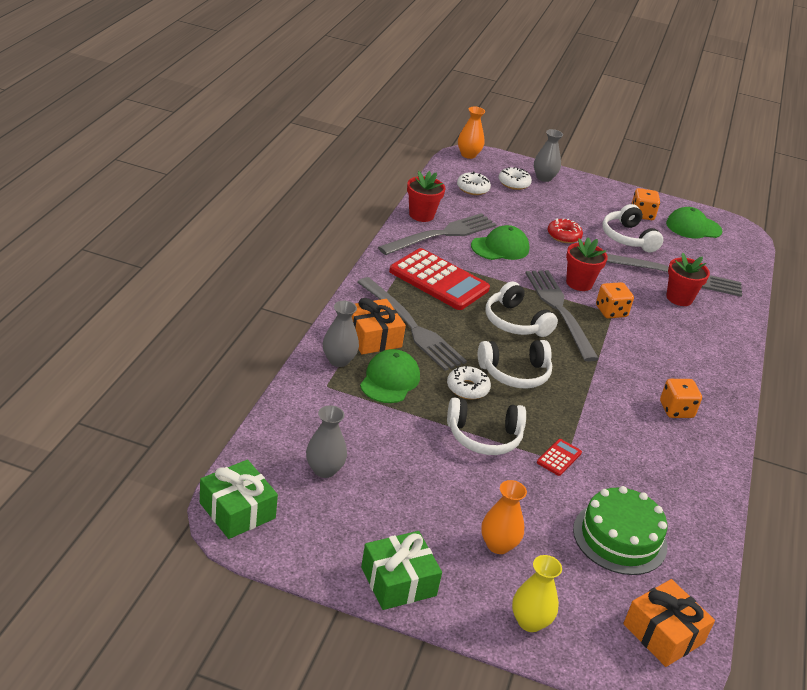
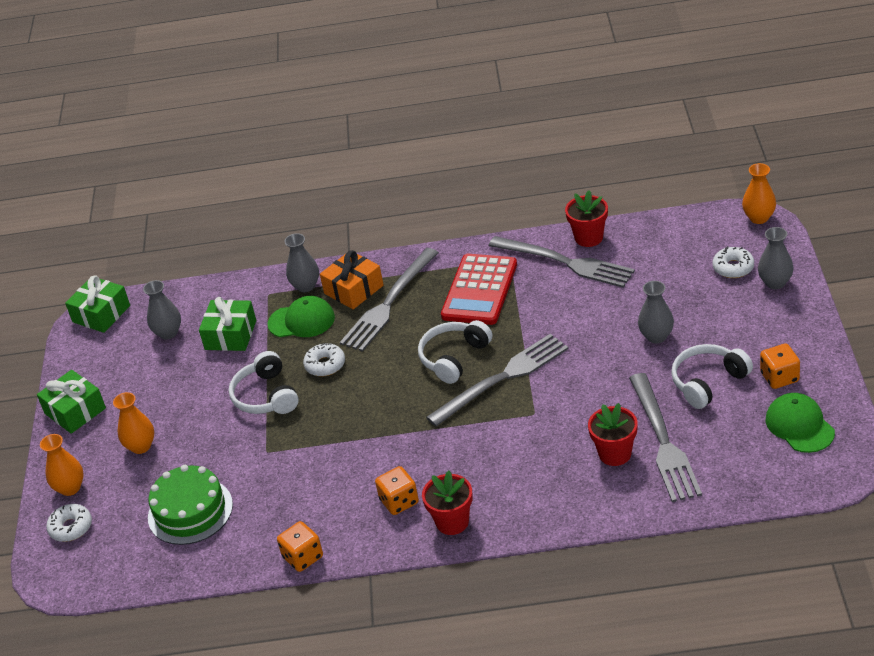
camera: 80 degrees right, 5 degrees up
(369, 429) = (230, 335): none -> green gift
(472, 188) = (684, 247): white donut -> white donut (71, 527)
(500, 247) = (582, 304): green cap -> none
(515, 373) = (370, 384): white headphones -> none
(530, 622) = (70, 488): yellow vase -> orange vase
(559, 457) = (269, 446): red calculator -> none
(563, 236) = (656, 336): red donut -> grey vase
(579, 283) = (568, 375): red flower pot -> red flower pot (452, 522)
(611, 311) = (535, 412): orange dice -> orange dice (303, 557)
(663, 633) = (95, 564): orange gift -> none

